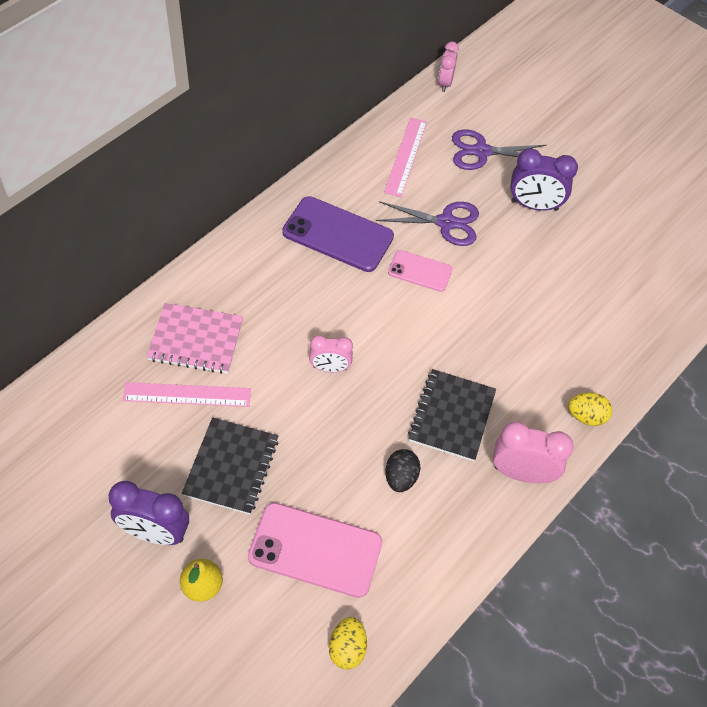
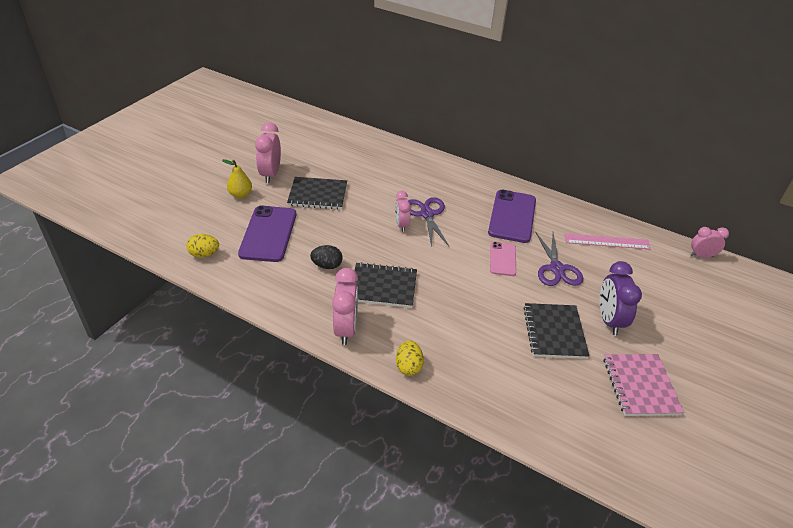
camera: 80 degrees right, 15 degrees down
(155, 533) = (270, 174): purple clock -> pink clock
(187, 395) = (361, 172): pink ruler -> none
(196, 340) = (400, 170): pink notebook -> pink notebook (640, 386)
(315, 550) = (268, 234): pink phone -> purple phone
(481, 151) = (644, 283): purple scissors -> purple scissors (427, 214)
(546, 261) = (554, 332): none -> black notebook

